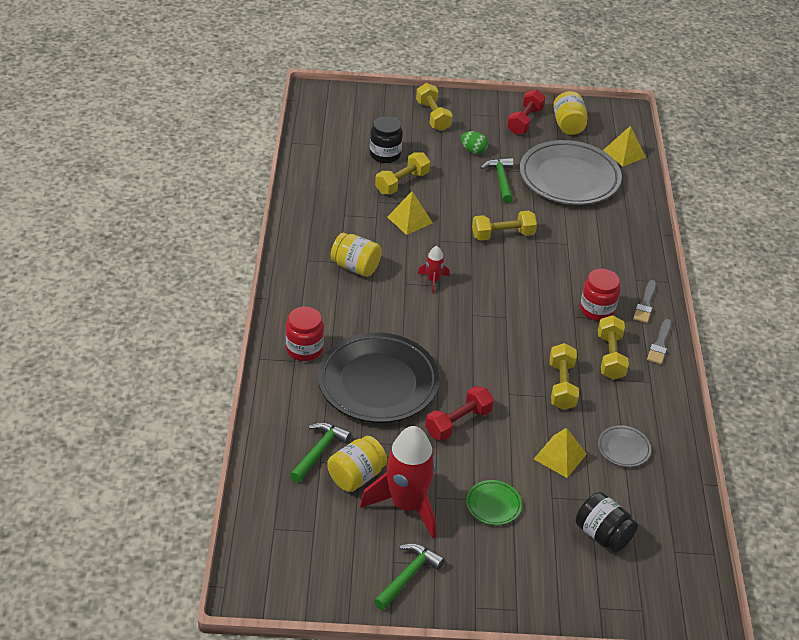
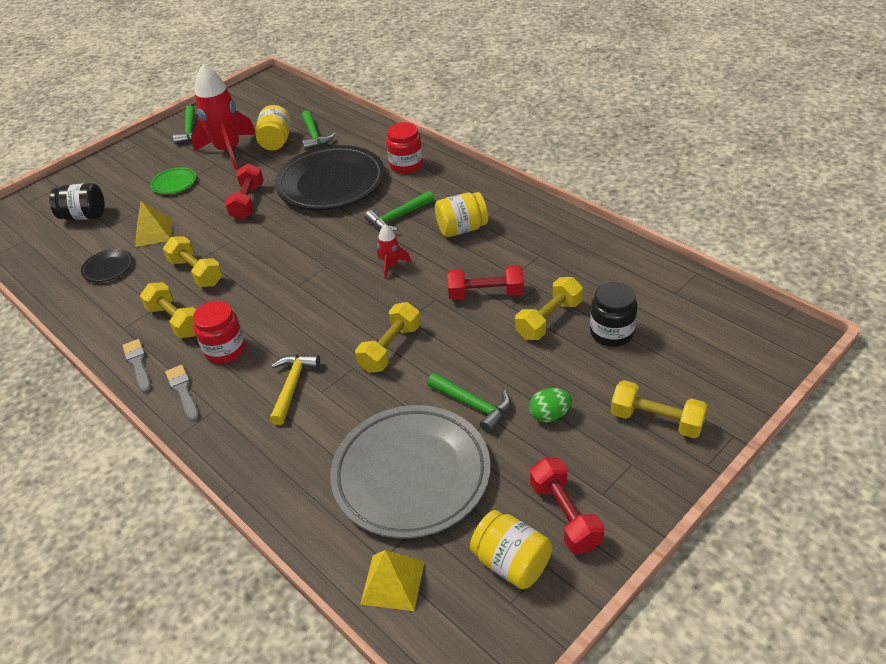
camera: 140 degrees right, 0 degrees up
(378, 310) = (398, 217): none -> green hammer
(402, 183) = (549, 319): yellow dumbbell -> yellow dumbbell turned 45 degrees clockwise
(410, 220) = (486, 294): yellow pyramid -> red dumbbell
(580, 258) = (292, 386): none -> yellow hammer
(623, 448) = (108, 268): grey plate -> black plate

